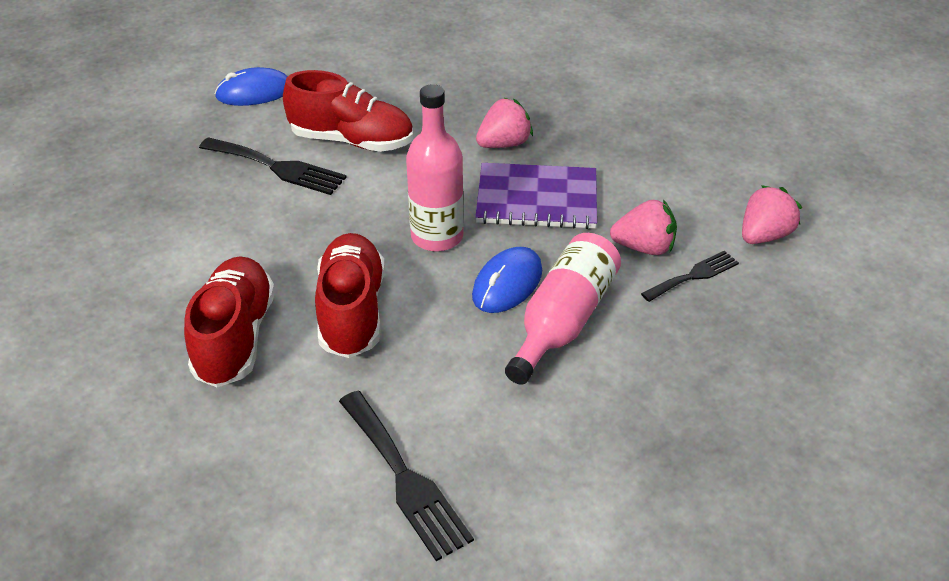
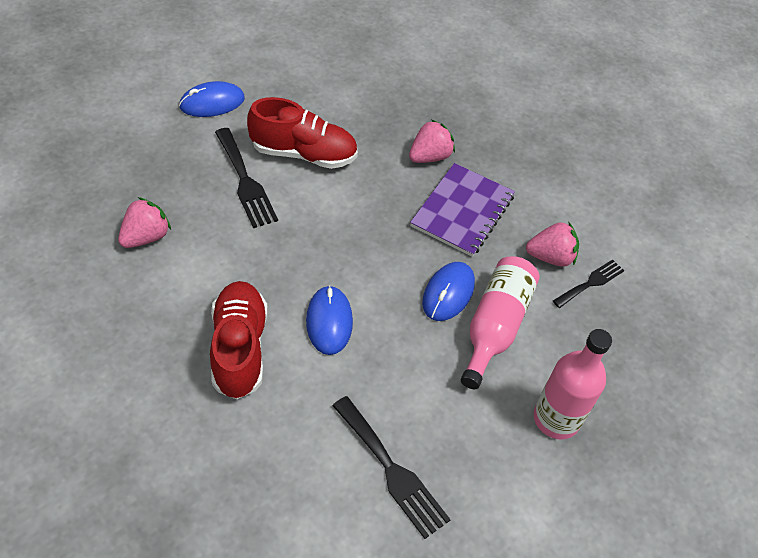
camera: 10 degrees left, 10 degrees up
(277, 167) = (245, 181): black fork -> black fork turned 45 degrees clockwise
(352, 311) = (329, 321): red shoe -> blue mouse
(437, 236) = (387, 249): pink bottle -> pink bottle (556, 418)
(537, 199) = (462, 211): purple notebook -> purple notebook turned 60 degrees counterclockwise
(763, 235) = (641, 244): pink strawberry -> pink strawberry (146, 237)

